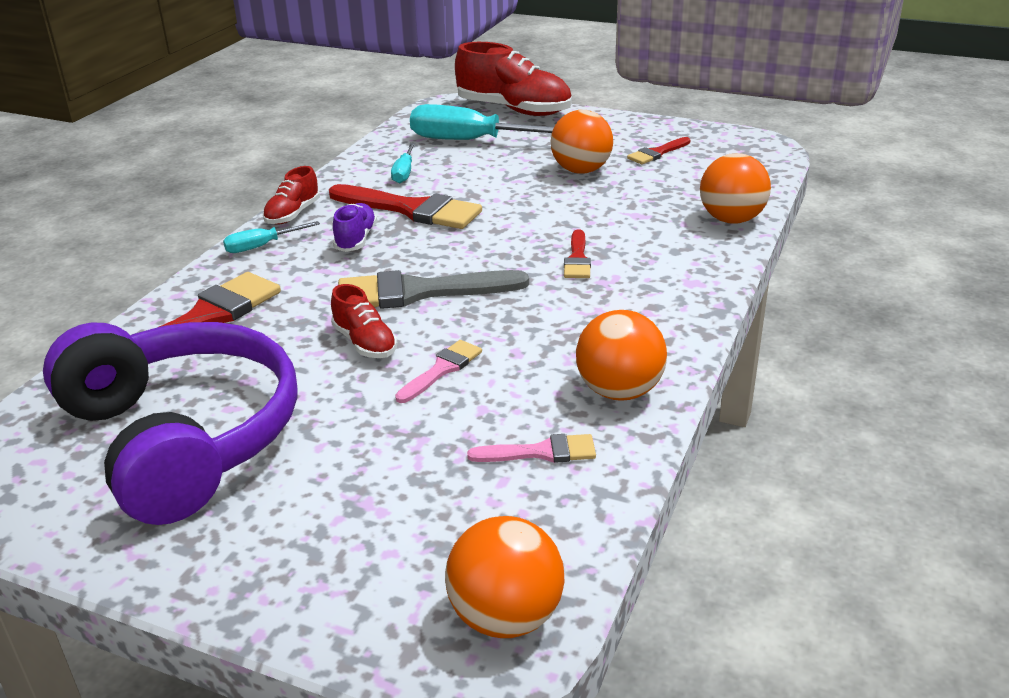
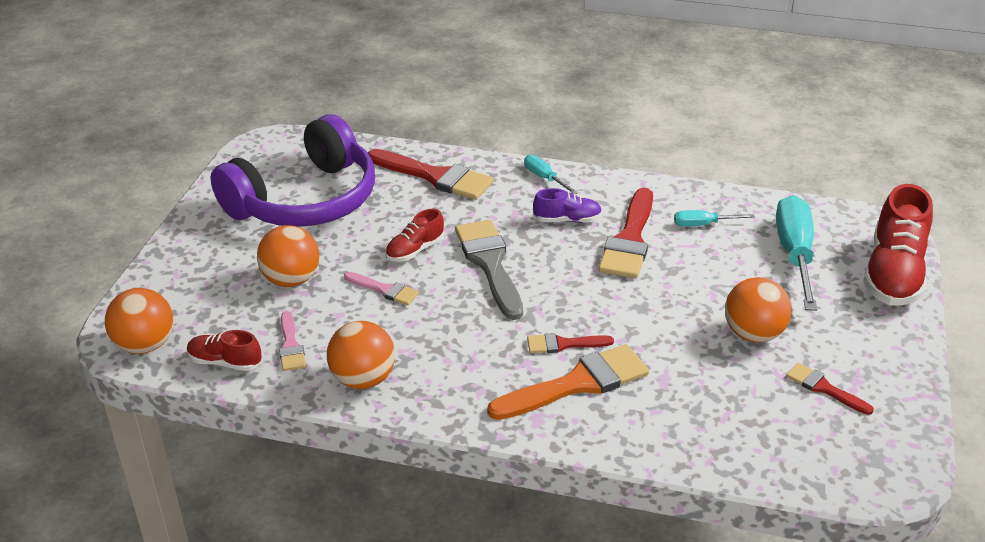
camera: 80 degrees right, 5 degrees up
(293, 214) = (601, 181): red shoe -> red shoe (225, 362)
(641, 257) = (577, 383): none -> orange brush
(731, 219) = (674, 446): orange ball -> orange ball (291, 280)

